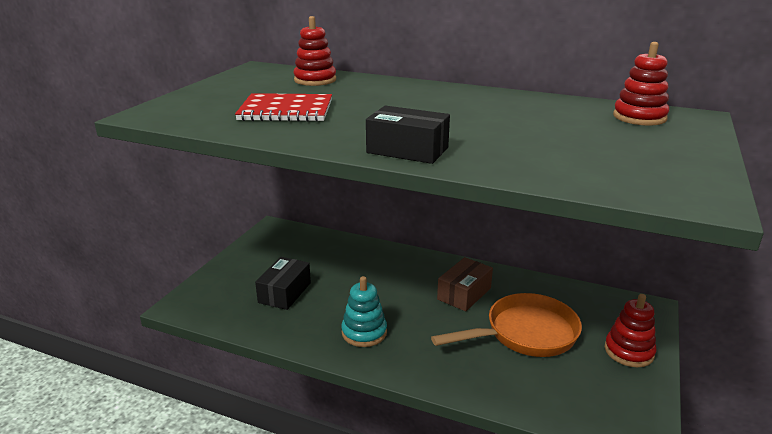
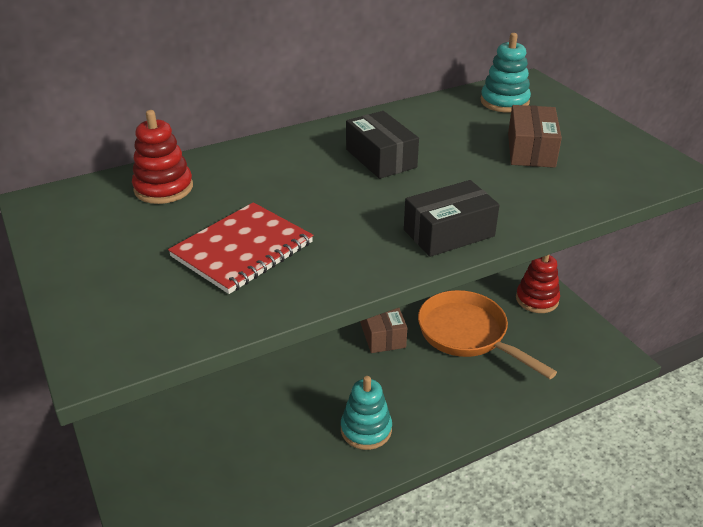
camera: 50 degrees left, 10 degrees up
(284, 292) = (237, 452): black box -> black box (381, 158)
(525, 334) = (467, 335): orange pan -> orange pan turned 60 degrees counterclockwise
(588, 143) = (531, 150): none -> brown box
(639, 117) = (504, 102): red stacking toy -> turquoise stacking toy

